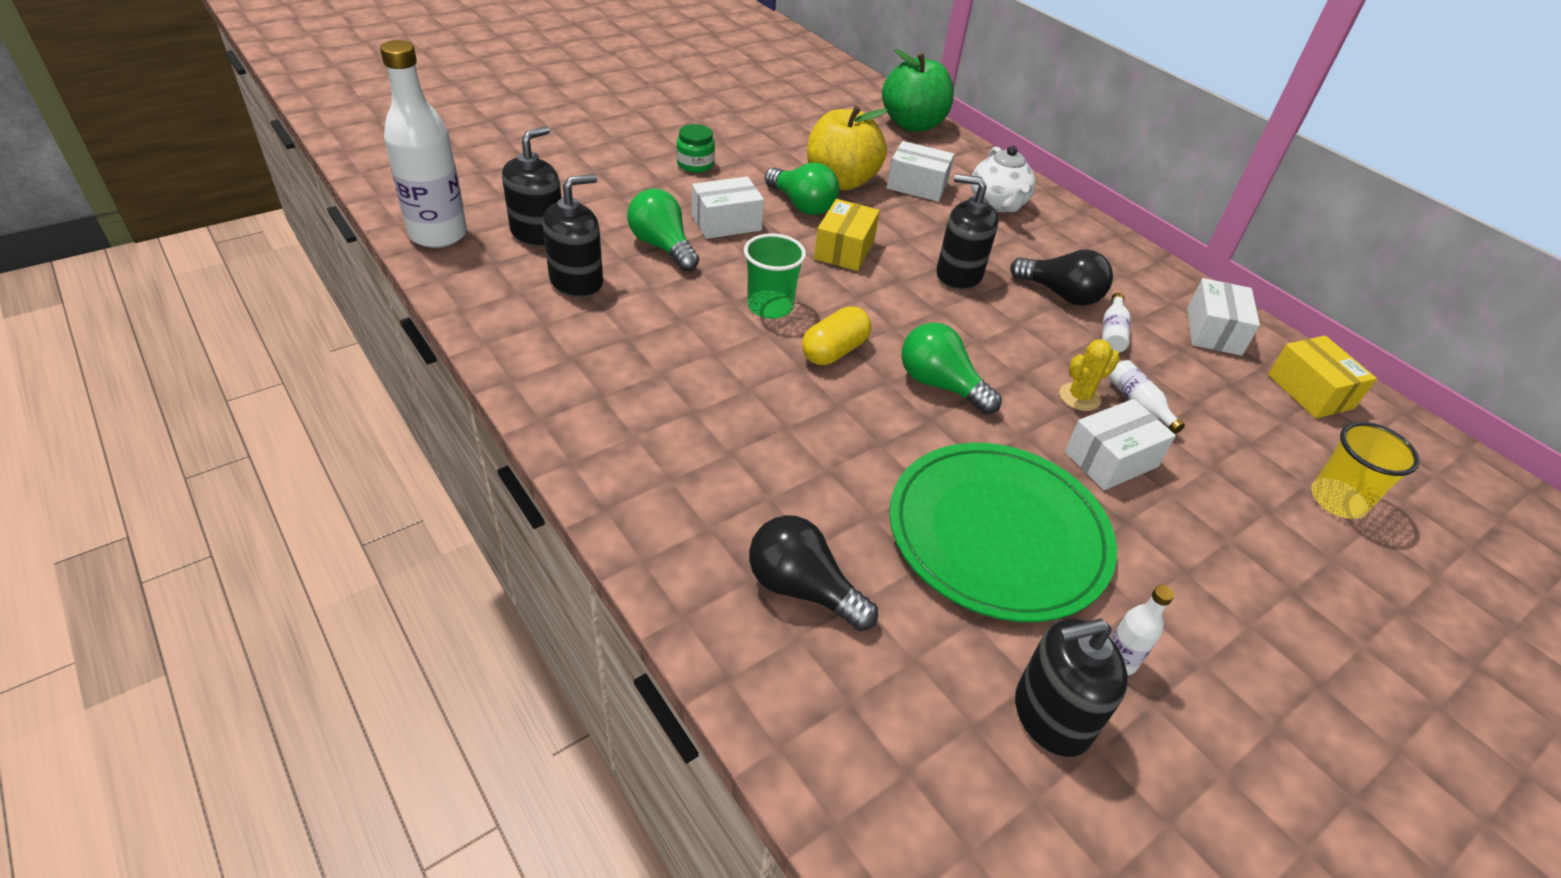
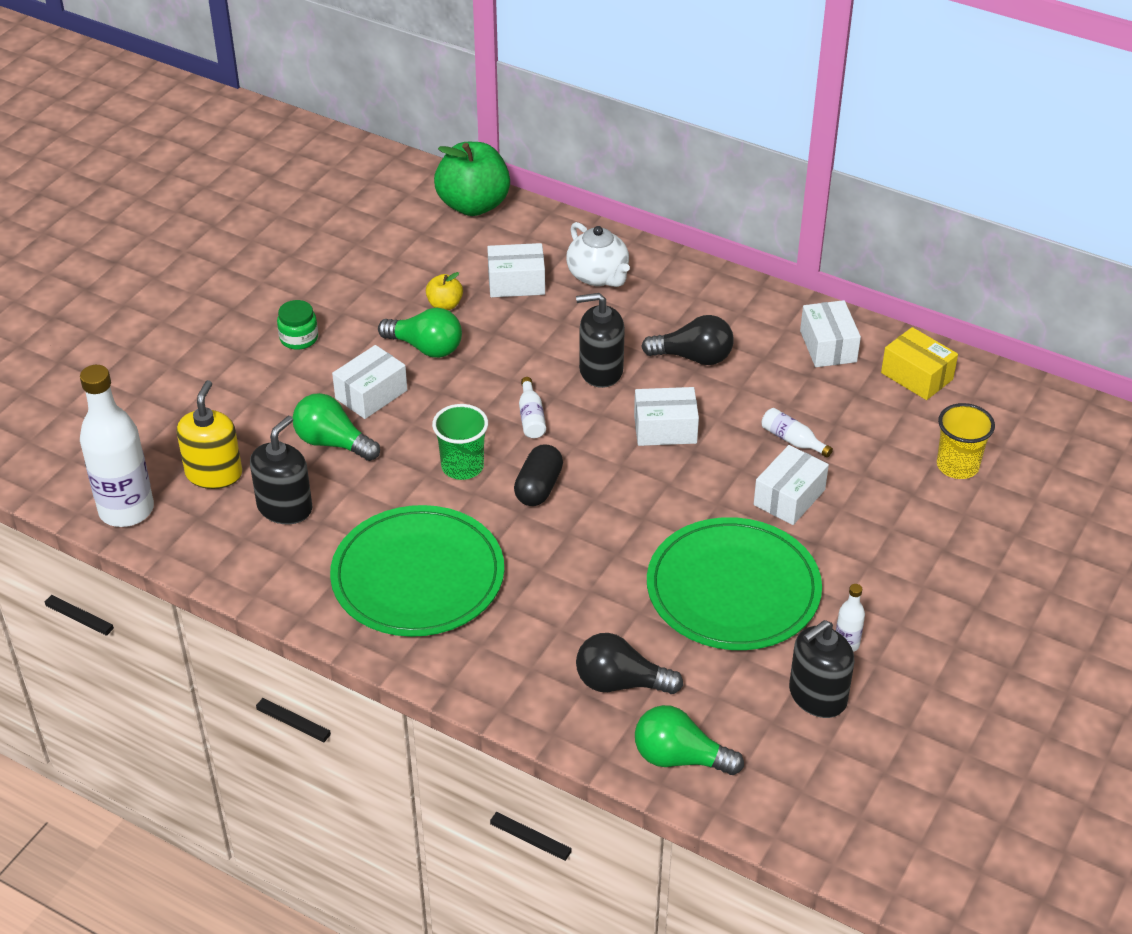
camera: 20 degrees left, 0 degrees up
(538, 234) = (214, 473): black soap dispenser -> yellow soap dispenser
(655, 386) = (418, 576): none -> green plate
(834, 351) = (538, 487): yellow capsule -> black capsule
(841, 181) = (445, 305): yellow apple -> yellow apple, size x0.47
(844, 250) = (491, 383): yellow box -> none
(940, 385) = (636, 485): green light bulb -> green light bulb (680, 758)
(999, 345) = (665, 429): none -> white box
(1079, 397) = (746, 452): yellow cactus -> none
(1112, 333) = (749, 380): white bottle -> white bottle (531, 417)

